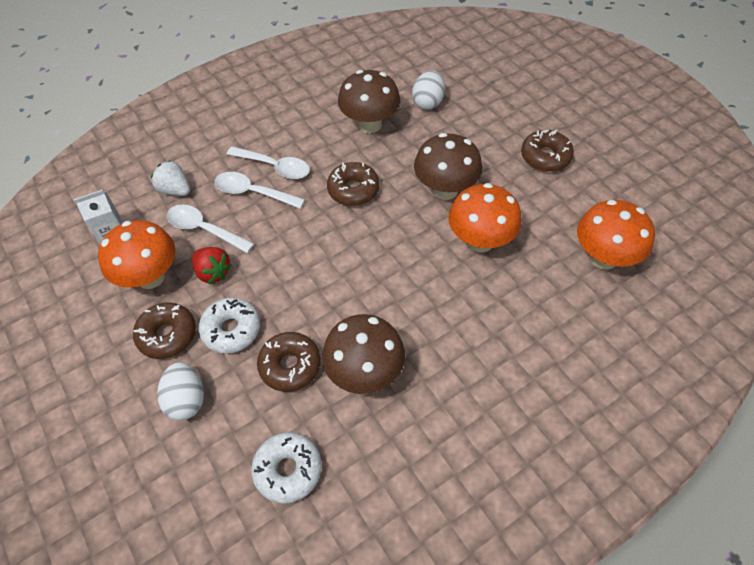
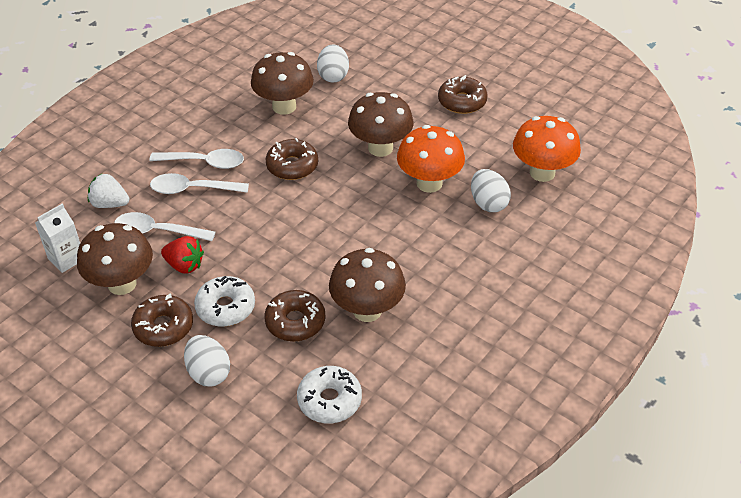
camera: 20 degrees left, 10 degrees down
(151, 277) = (122, 284): orange mushroom -> brown mushroom
(533, 280) = (488, 203): none -> white egg

